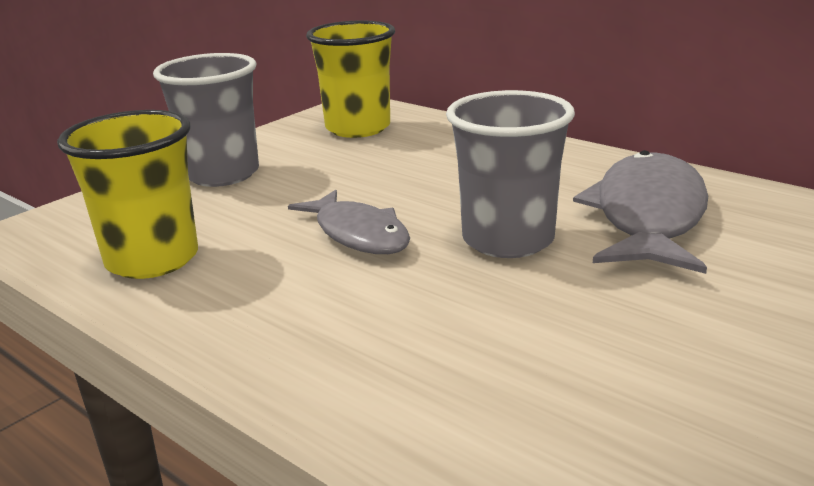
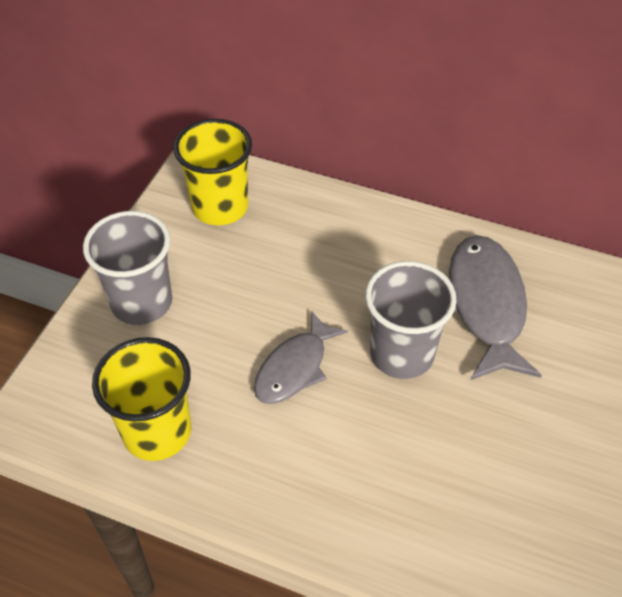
camera: 20 degrees left, 25 degrees up
(358, 234) = (294, 368): grey fish -> grey fish turned 90 degrees clockwise

